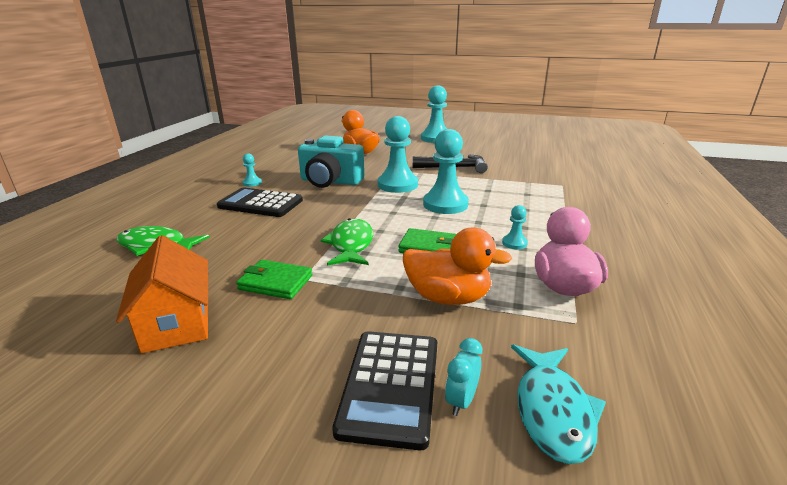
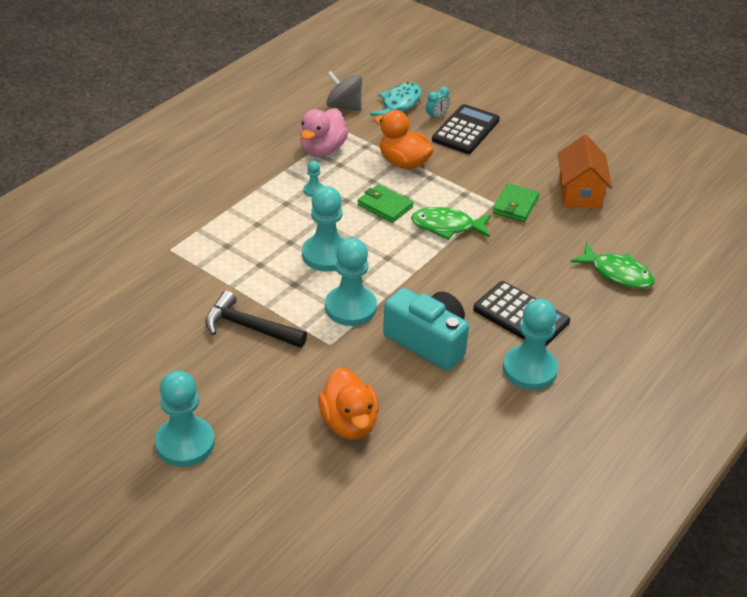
camera: 160 degrees left, 15 degrees up
(252, 183) = (529, 369): turquoise pawn -> turquoise pawn, size x2.19
(275, 282) = (515, 205): green wallet -> green wallet turned 75 degrees clockwise
(351, 244) = (447, 226): green fish -> green fish turned 75 degrees clockwise
(632, 369) = (344, 106): none -> grey spinning top

